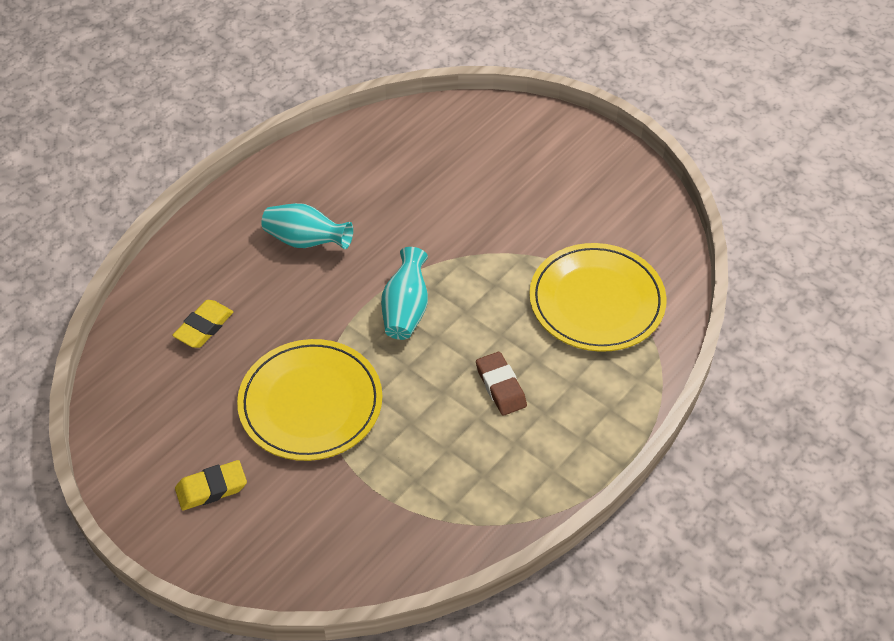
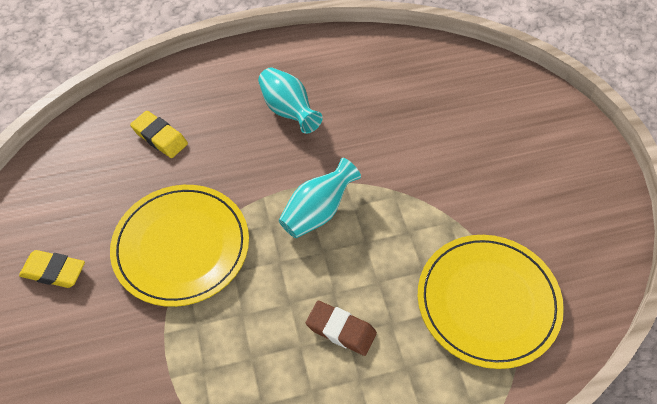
camera: 35 degrees right, 5 degrees up
(204, 327) = (160, 137): yellow eraser -> yellow eraser turned 60 degrees clockwise
(501, 386) = (341, 330): brown eraser -> brown eraser turned 75 degrees counterclockwise

